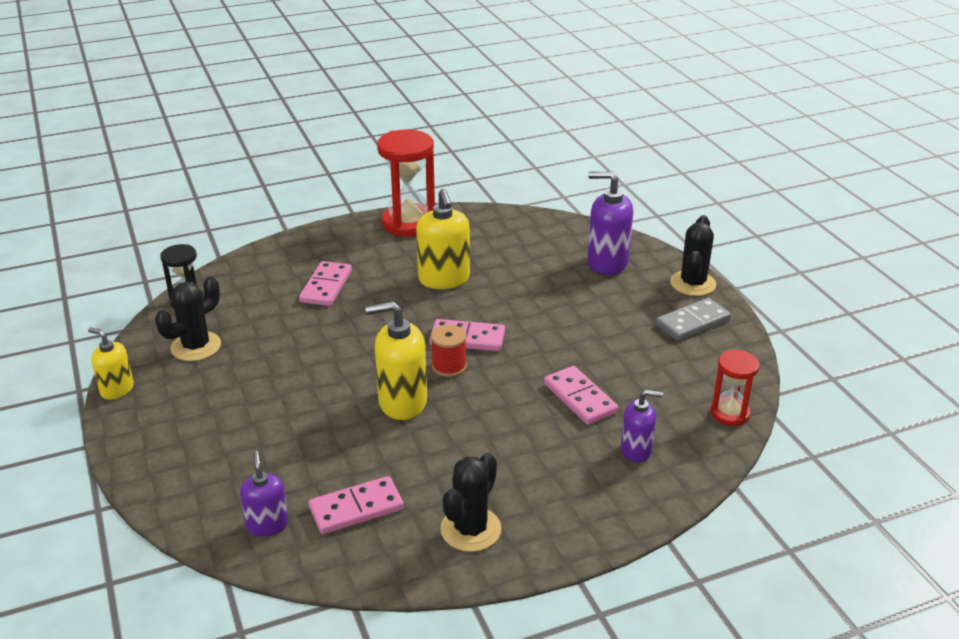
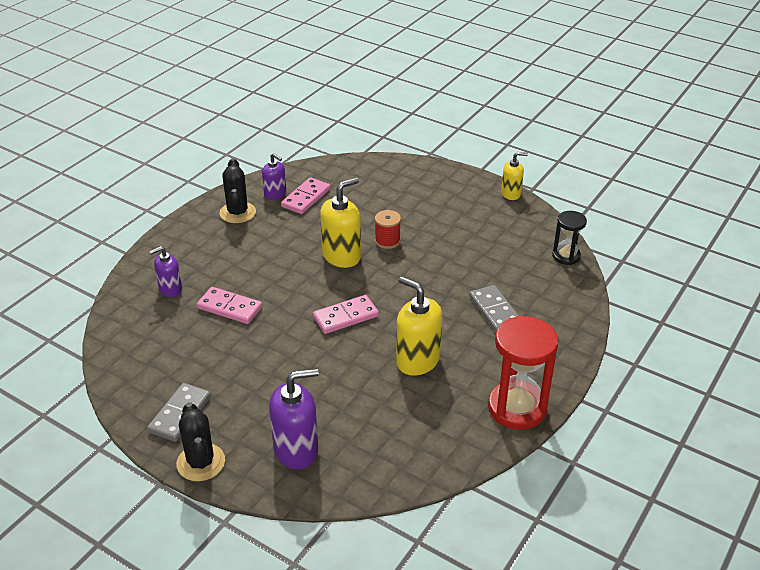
camera: 145 degrees right, 5 degrees up
(196, 346) = (510, 232): black cactus -> none
(267, 525) = (341, 175): purple soap dispenser -> purple soap dispenser (275, 194)
(326, 286) = (494, 311): pink domino -> grey domino
(449, 366) = (337, 291): red spool -> red spool (387, 241)
(729, 413) = (117, 342): red hourglass -> none

